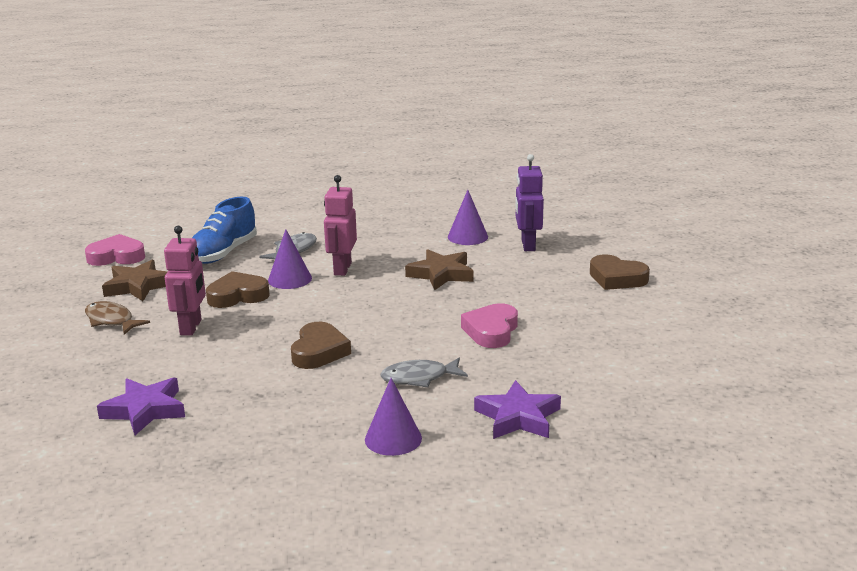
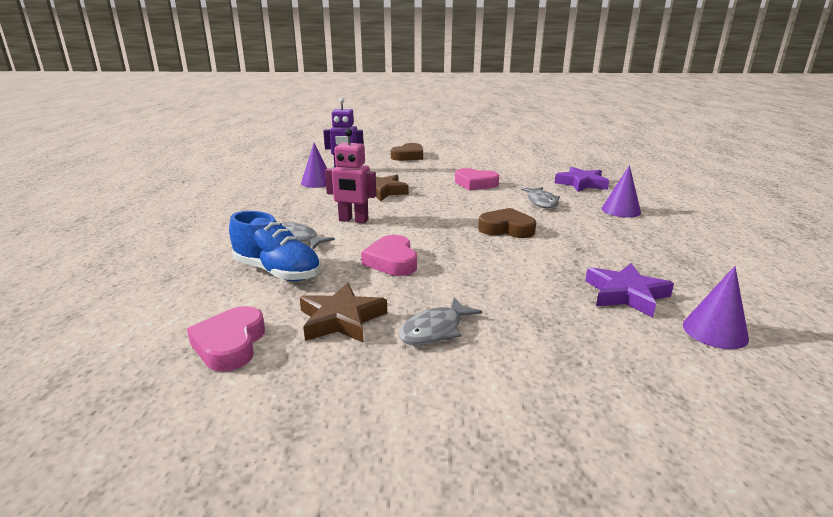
camera: 85 degrees left, 0 degrees up
(111, 320) = (435, 330): brown fish -> grey fish
(191, 327) = (458, 281): pink robot -> none
(237, 296) = (392, 261): brown heart -> pink heart
(289, 279) = (364, 239): purple cone -> purple cone (715, 331)

